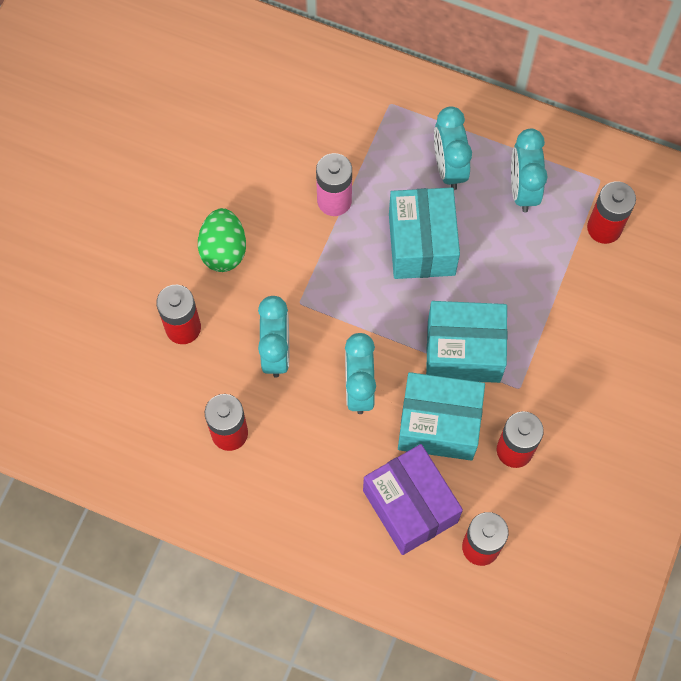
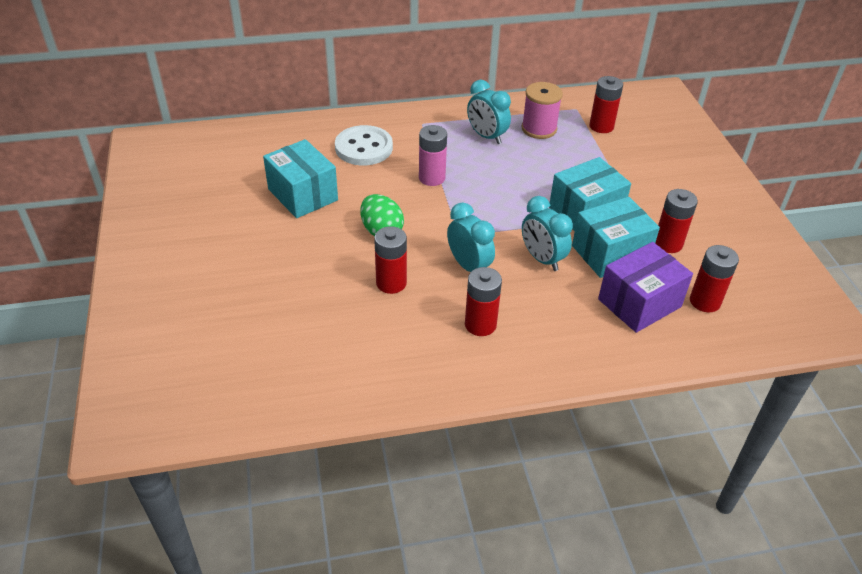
camera: 35 degrees left, 25 degrees down
(294, 109) = (364, 148): none -> white button
(410, 506) = (639, 303): purple box -> purple box turned 60 degrees counterclockwise
(421, 244) = (507, 175): turquoise box -> turquoise box (302, 195)
(523, 189) = (539, 129): turquoise clock -> pink spool

